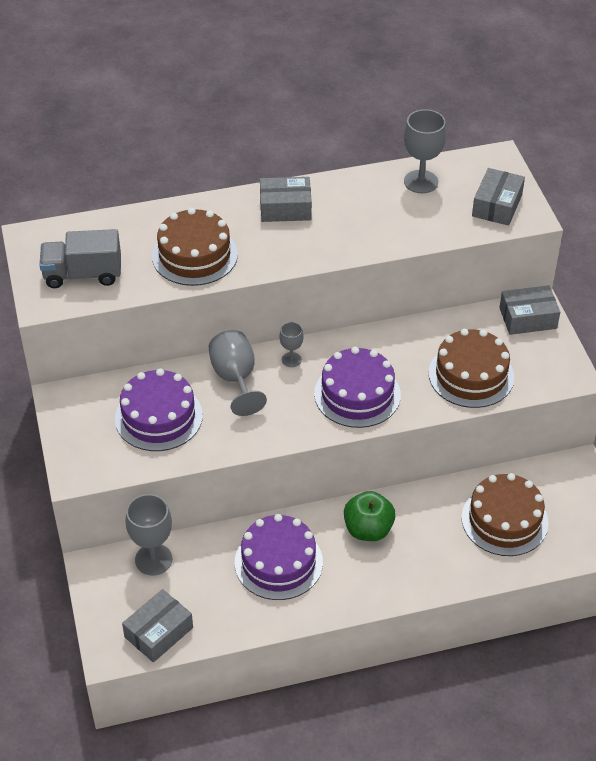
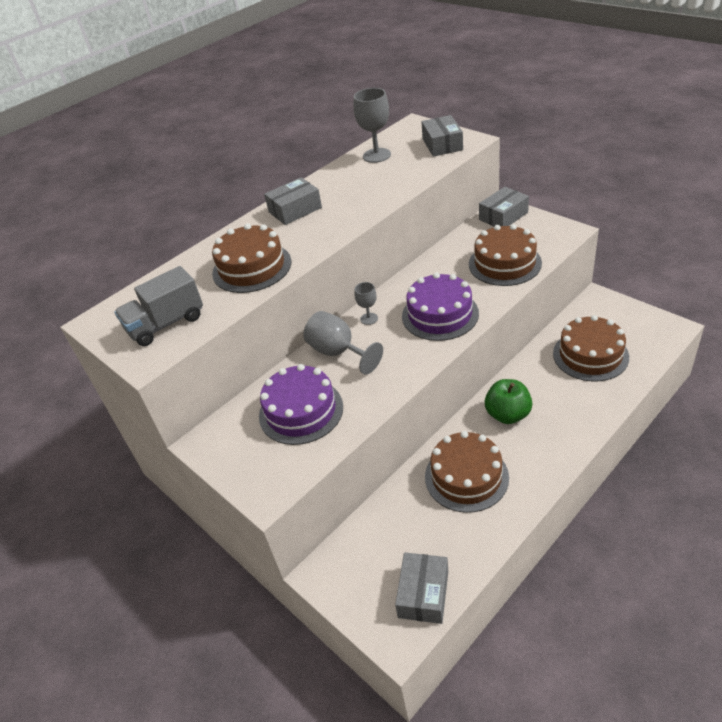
camera: 25 degrees left, 5 degrees down
(153, 559) = (366, 536): grey goblet -> none
(278, 562) = (466, 477): purple cake -> brown cake

